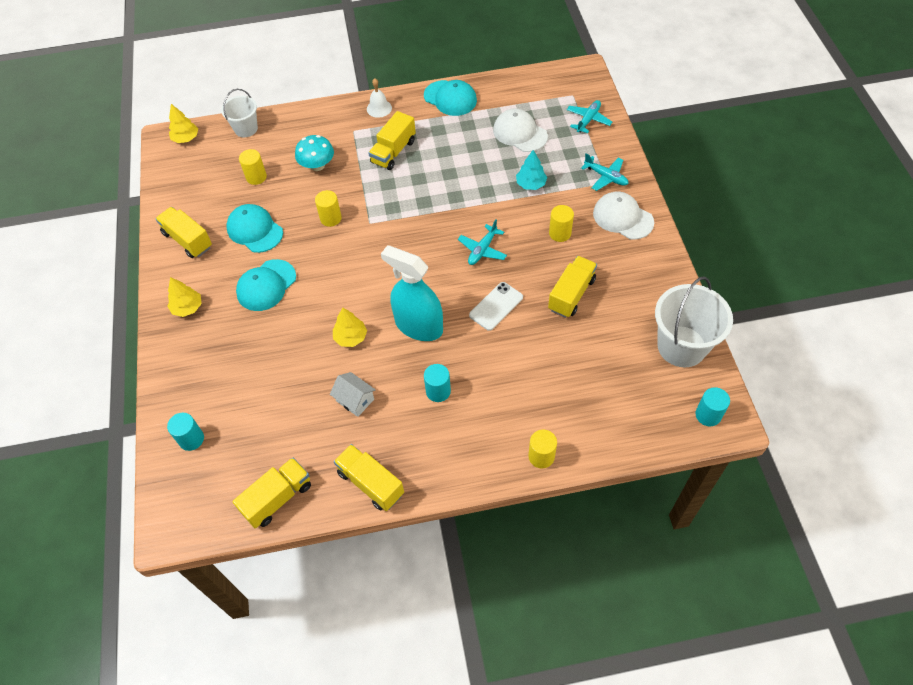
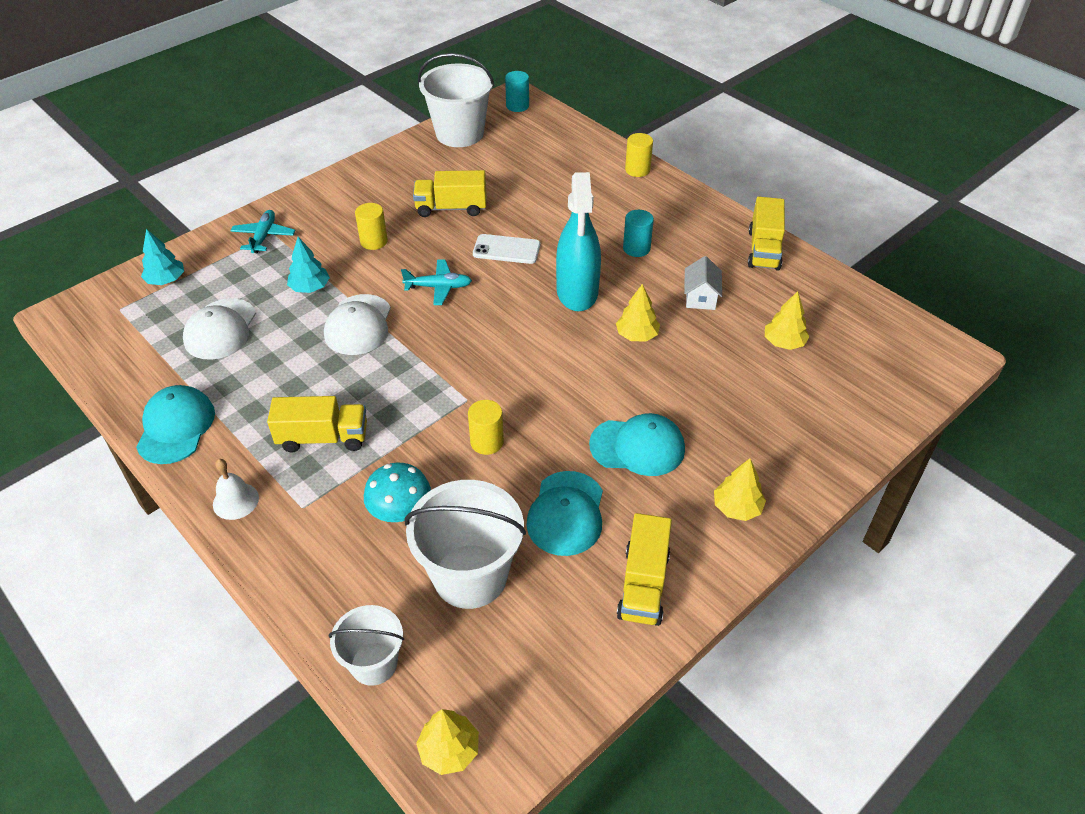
camera: 125 degrees left, 10 degrees down
(191, 439) = (866, 394): turquoise cylinder -> none
(256, 177) = (470, 576): yellow cylinder -> white bucket
(272, 423) = (784, 342): none -> yellow tree
(277, 498) = (842, 299): yellow truck -> none
(588, 120) = (166, 280): turquoise plane -> turquoise tree
(623, 218) = (321, 207): white cap -> white cap (358, 325)

